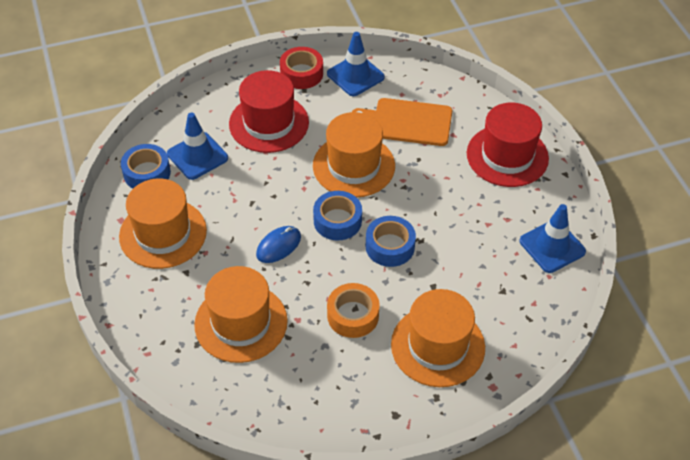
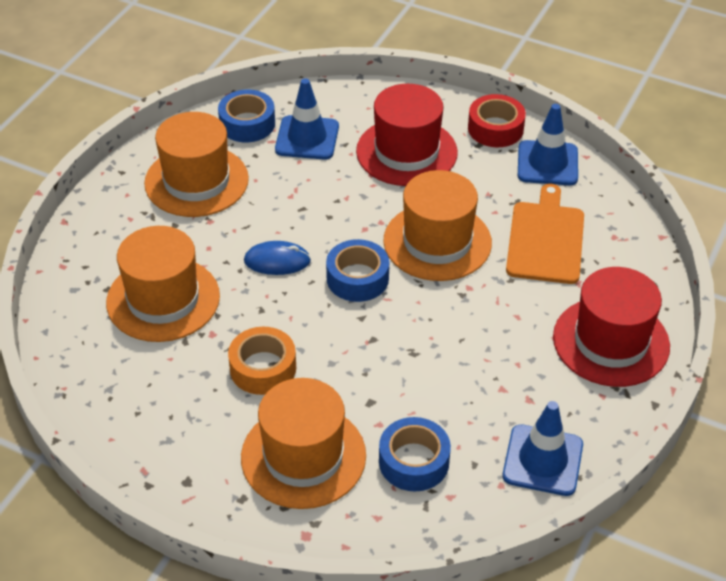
camera: 45 degrees right, 5 degrees down
(390, 246) = (376, 336): blue tape -> blue tape (414, 461)
(408, 122) = (546, 239): orange cutting board -> orange cutting board turned 45 degrees clockwise

